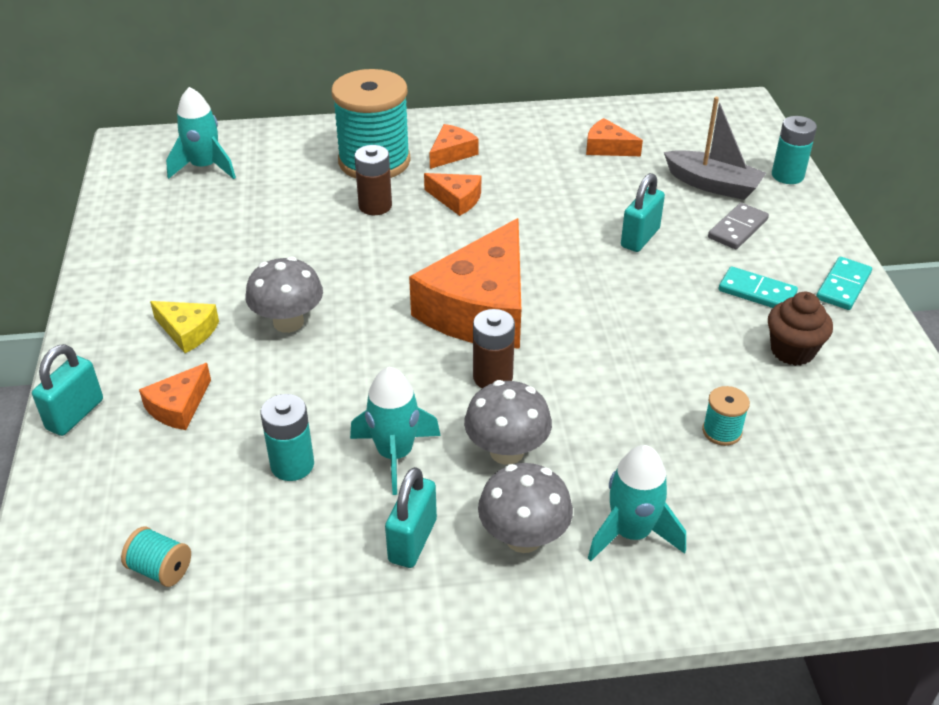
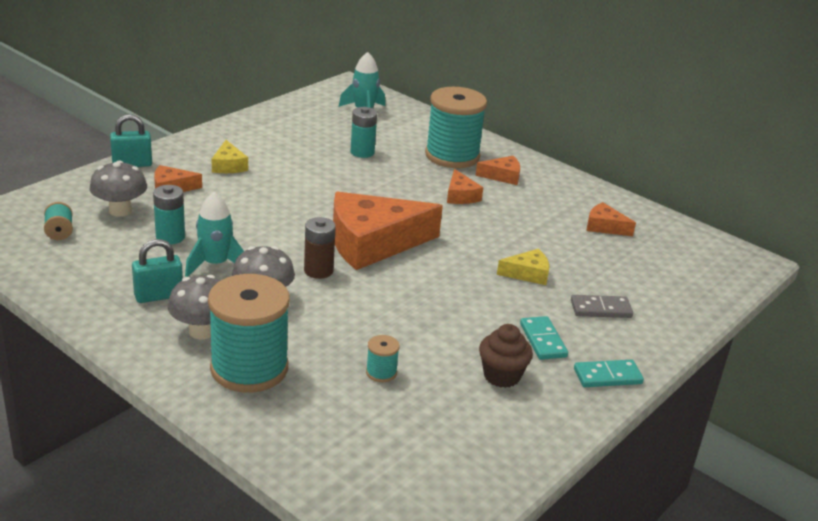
camera: 45 degrees right, 10 degrees down
(288, 322) = (275, 190): grey mushroom -> grey mushroom (120, 210)
(375, 206) = (412, 173): brown battery -> none
(607, 147) = (604, 227): orange cheese -> orange cheese turned 45 degrees counterclockwise
(631, 533) = (249, 368): turquoise rocket -> turquoise spool
(640, 238) = (528, 274): turquoise padlock -> yellow cheese
(712, 185) = (634, 282): grey boat -> none
(787, 175) = (700, 310): turquoise battery -> turquoise battery (362, 152)

